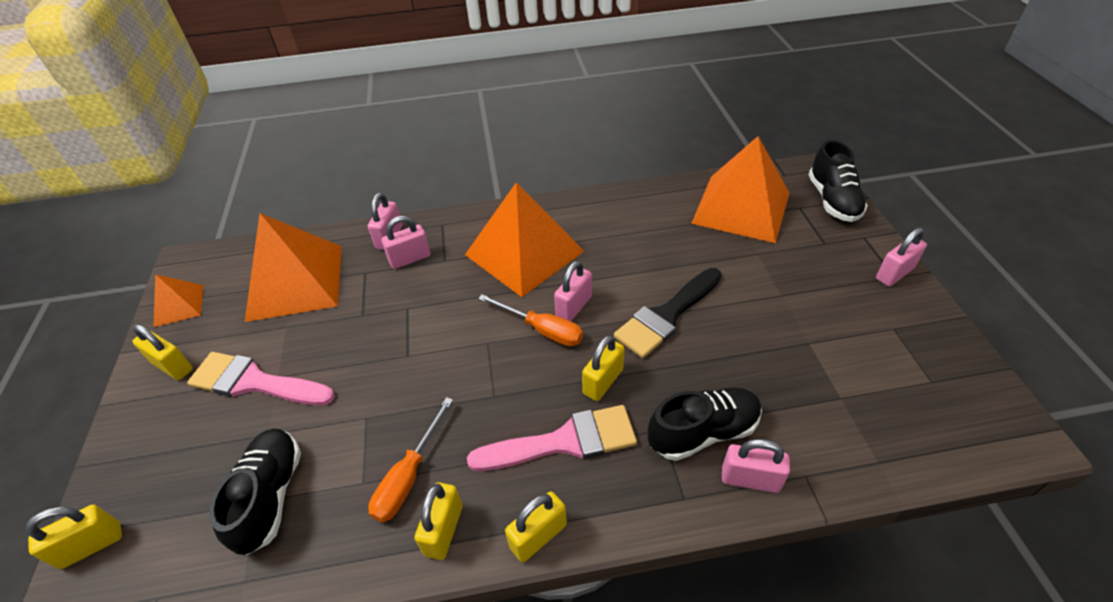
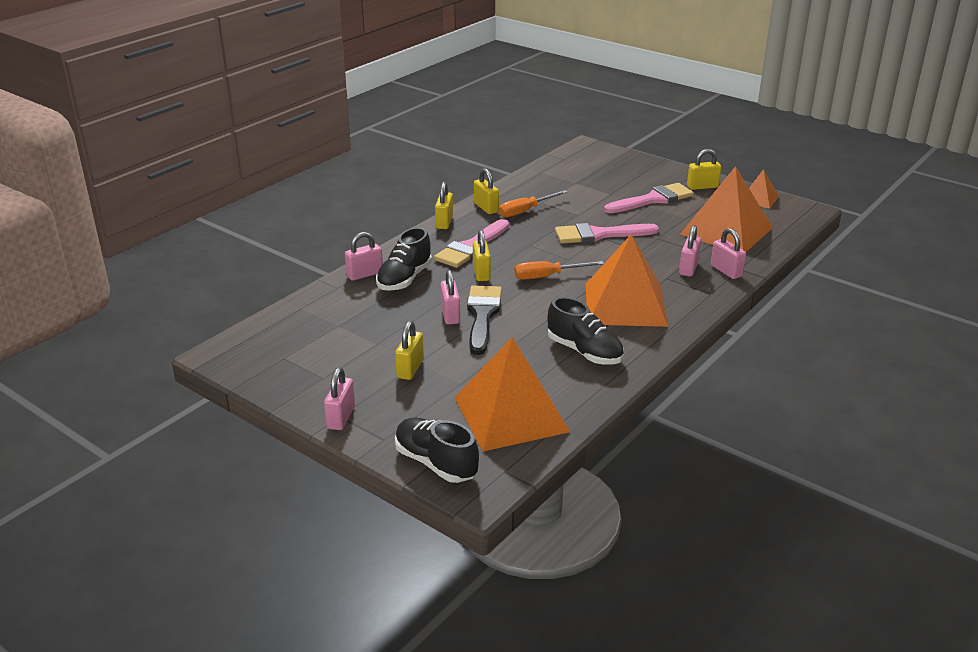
camera: 135 degrees right, 15 degrees down
(91, 545) = (612, 154): yellow padlock -> yellow padlock (410, 368)
(270, 496) = (572, 185): black shoe -> black shoe (584, 352)
(404, 360) = (599, 235): none -> pink brush
(409, 476) = (525, 211): orange screwdriver -> orange screwdriver turned 105 degrees counterclockwise
(573, 307) = (546, 294): pink padlock -> pink padlock (450, 315)

